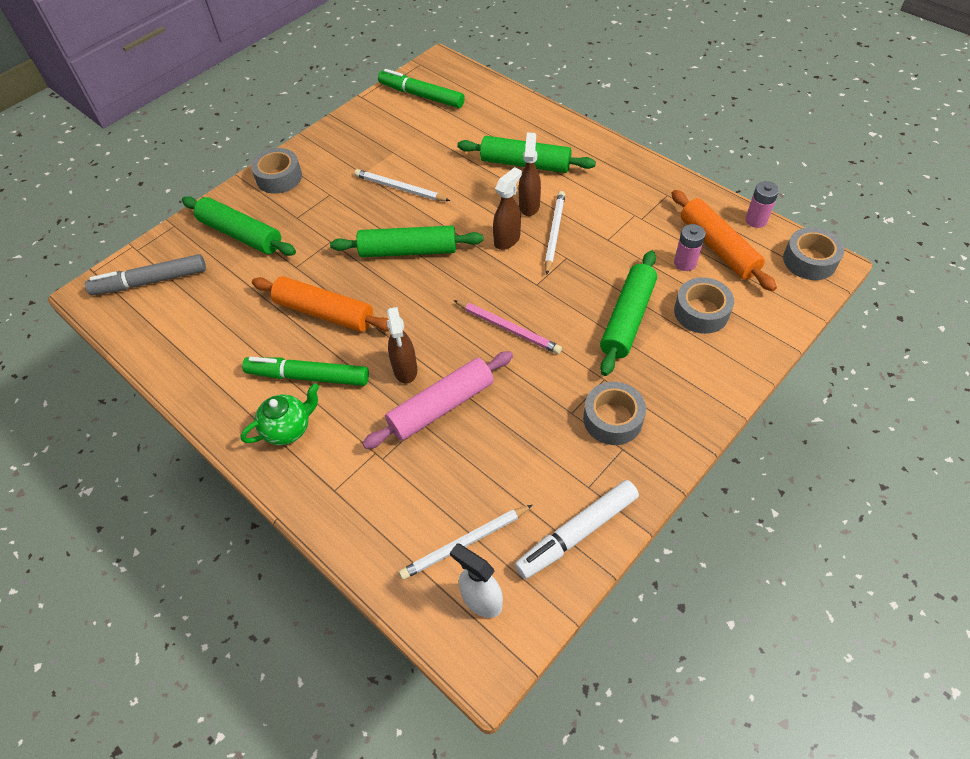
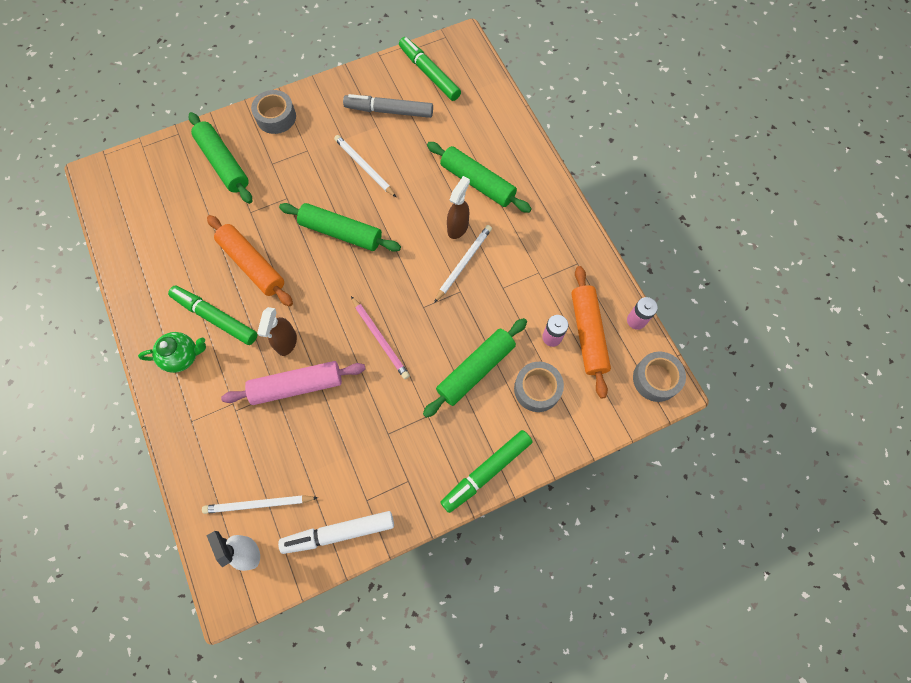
camera: 20 degrees right, 15 degrees up
(150, 281) = (140, 181): grey marker -> grey marker (389, 111)
(507, 240) = (423, 254): brown spray bottle -> none
(612, 419) = (415, 453): grey tape -> none
(701, 406) = (486, 472): none -> green marker

